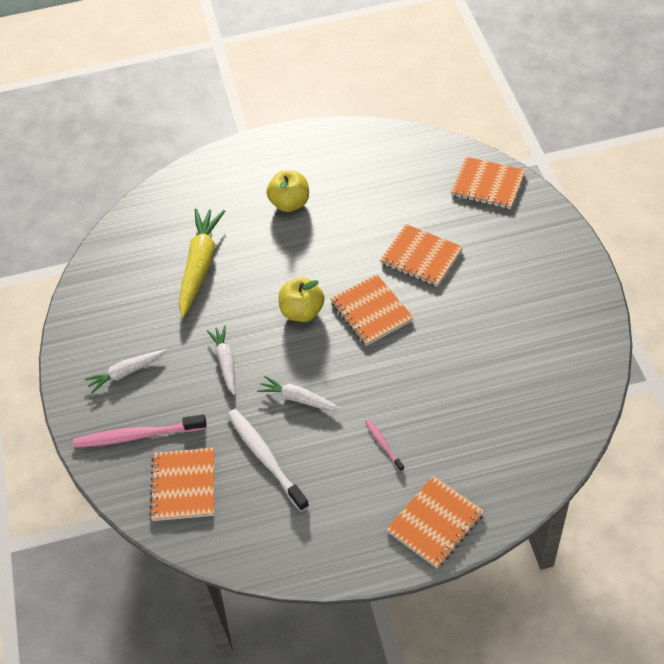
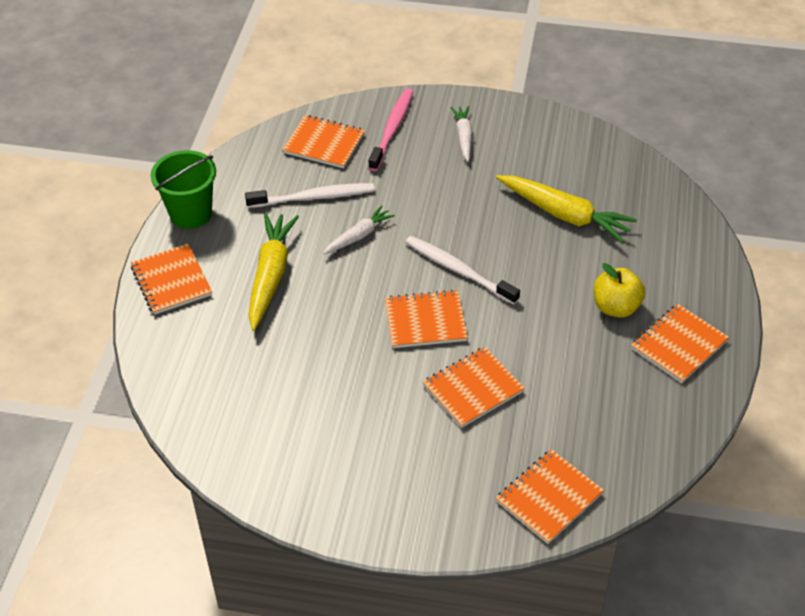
camera: 110 degrees right, 5 degrees down
(226, 362) = (432, 201): white carrot -> none
(302, 312) = (458, 270): yellow apple -> white toothbrush
(308, 160) = (679, 345): none -> orange notebook
(340, 556) = (191, 213): none -> green bucket
(383, 444) = (271, 276): pink toothbrush -> yellow carrot

